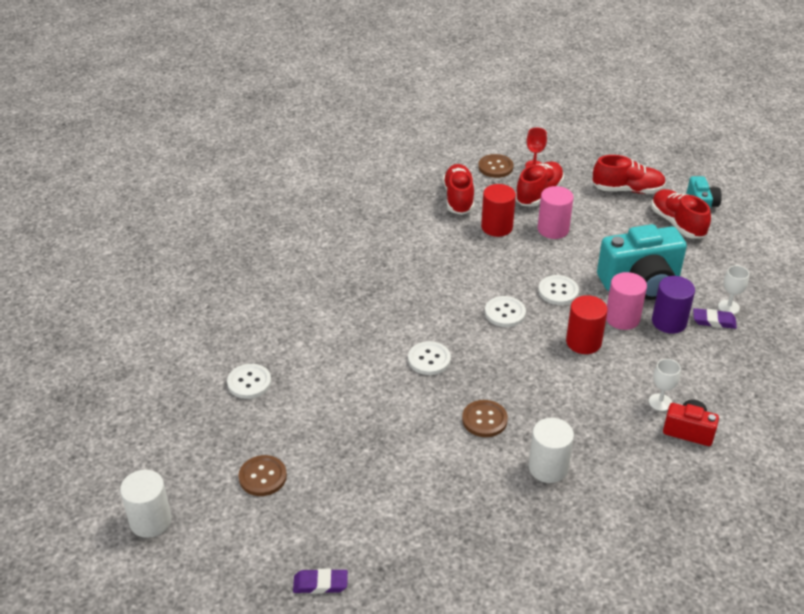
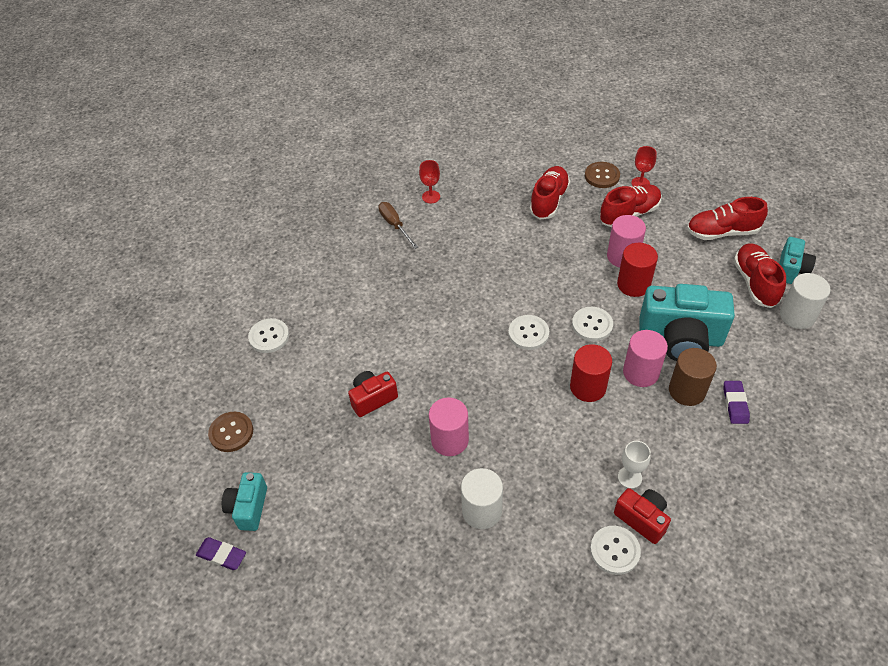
camera: 25 degrees right, 10 degrees up
(150, 521) = (124, 443): white cylinder -> white cylinder (797, 316)
(320, 253) = (395, 225): none -> brown screwdriver
(322, 535) = (248, 508): none -> turquoise camera
(341, 220) = (431, 197): none -> red goblet
(389, 407) = (372, 399): none -> red camera
(429, 359) = (433, 361): white button -> white button (614, 551)
(484, 420) = (450, 440): brown button -> pink cylinder
(497, 227) = (569, 240): red cylinder -> red cylinder (633, 284)
(627, 190) = (722, 232): red shoe -> red shoe turned 150 degrees clockwise
(669, 322) = (687, 391): purple cylinder -> brown cylinder
(714, 321) = (735, 404): purple eraser -> purple eraser turned 60 degrees clockwise
(728, 307) = (760, 393): white goblet -> none

